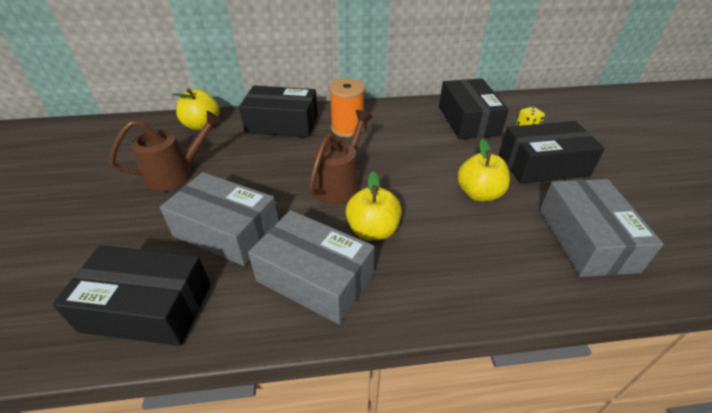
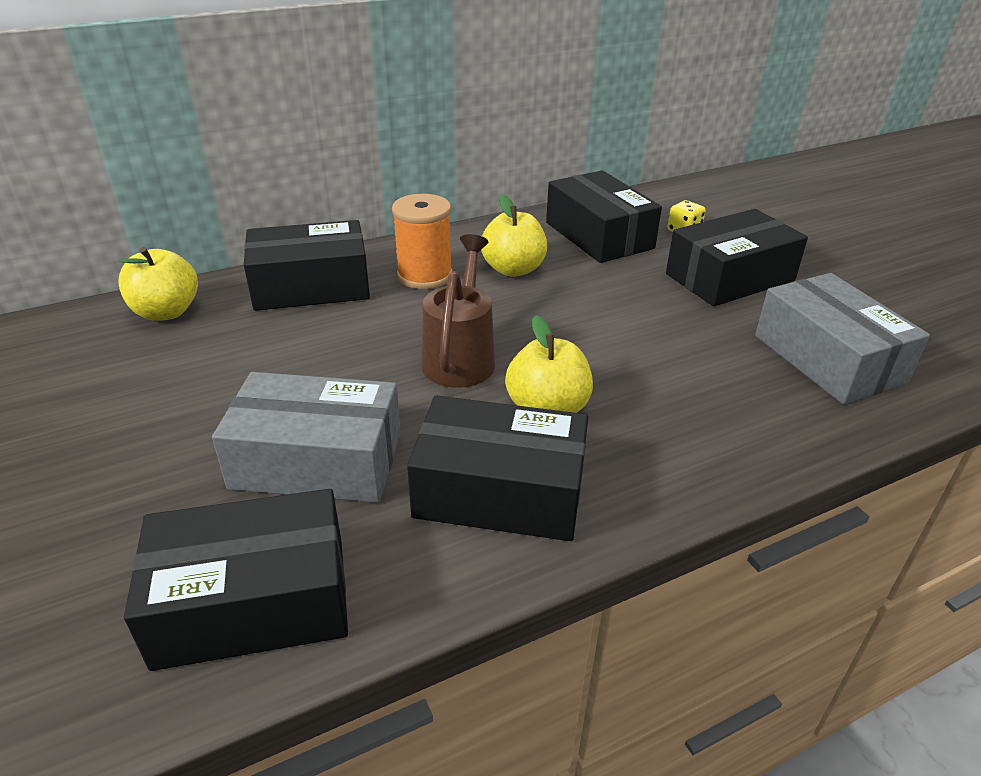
camera: 20 degrees left, 5 degrees down
(176, 175) = (170, 397): brown watering can -> none
(314, 278) = (500, 491): grey box -> black box
(479, 194) = (667, 330): yellow apple -> yellow apple (513, 269)

